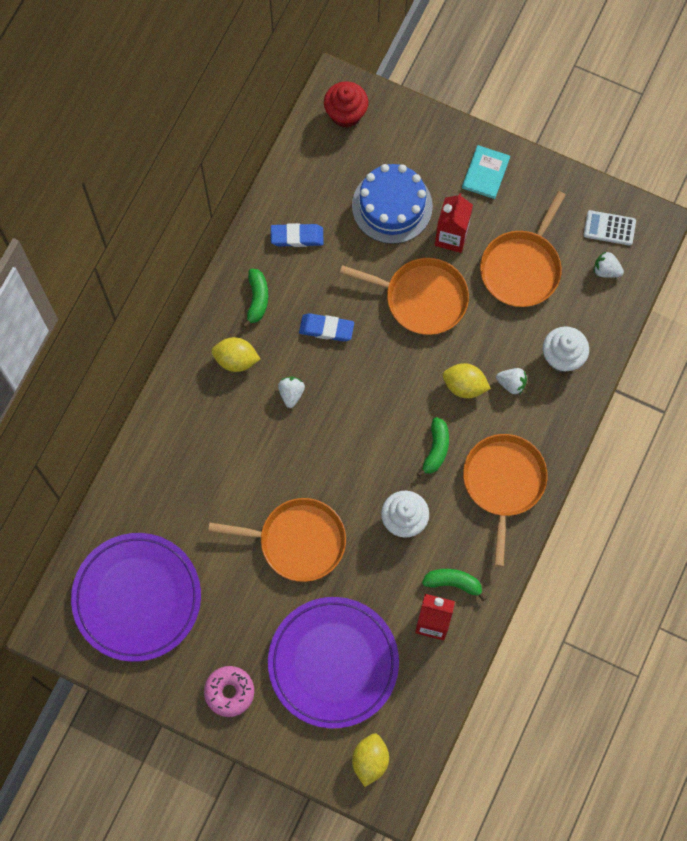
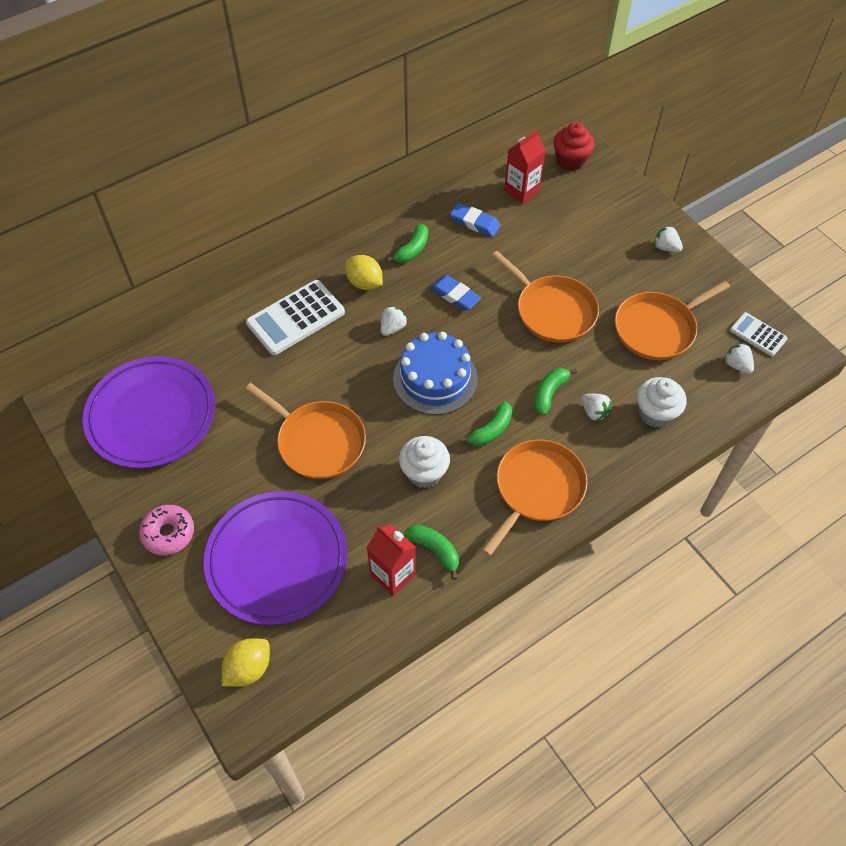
camera: 30 degrees right, 15 degrees down
(197, 431) = (296, 318): none -> white calculator
(392, 206) = (569, 236): blue cake -> blue cake (435, 378)
(451, 237) = (607, 279): red carton -> red carton (521, 191)
(464, 386) = (549, 393): yellow lemon -> green banana
(485, 173) = (666, 247): turquoise book -> white strawberry

